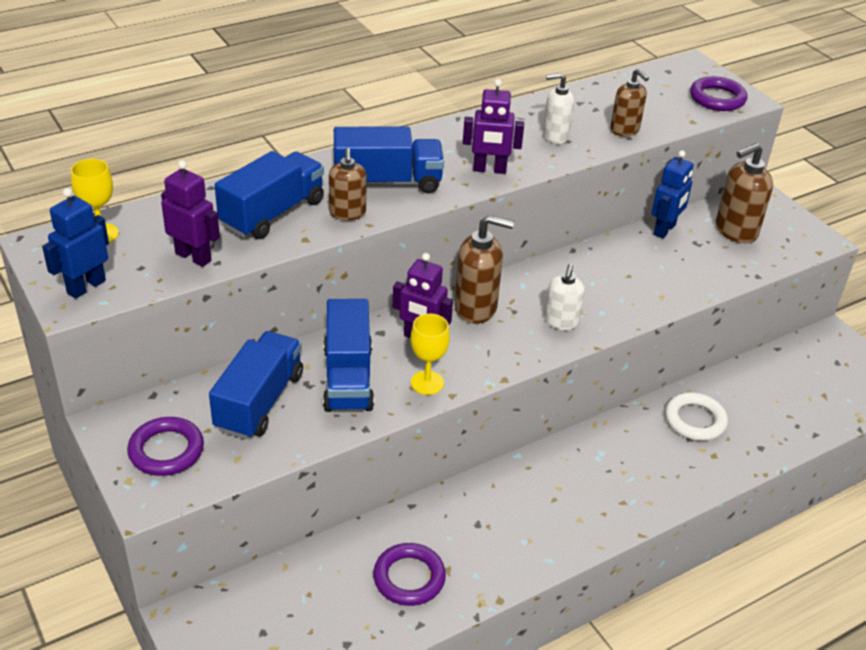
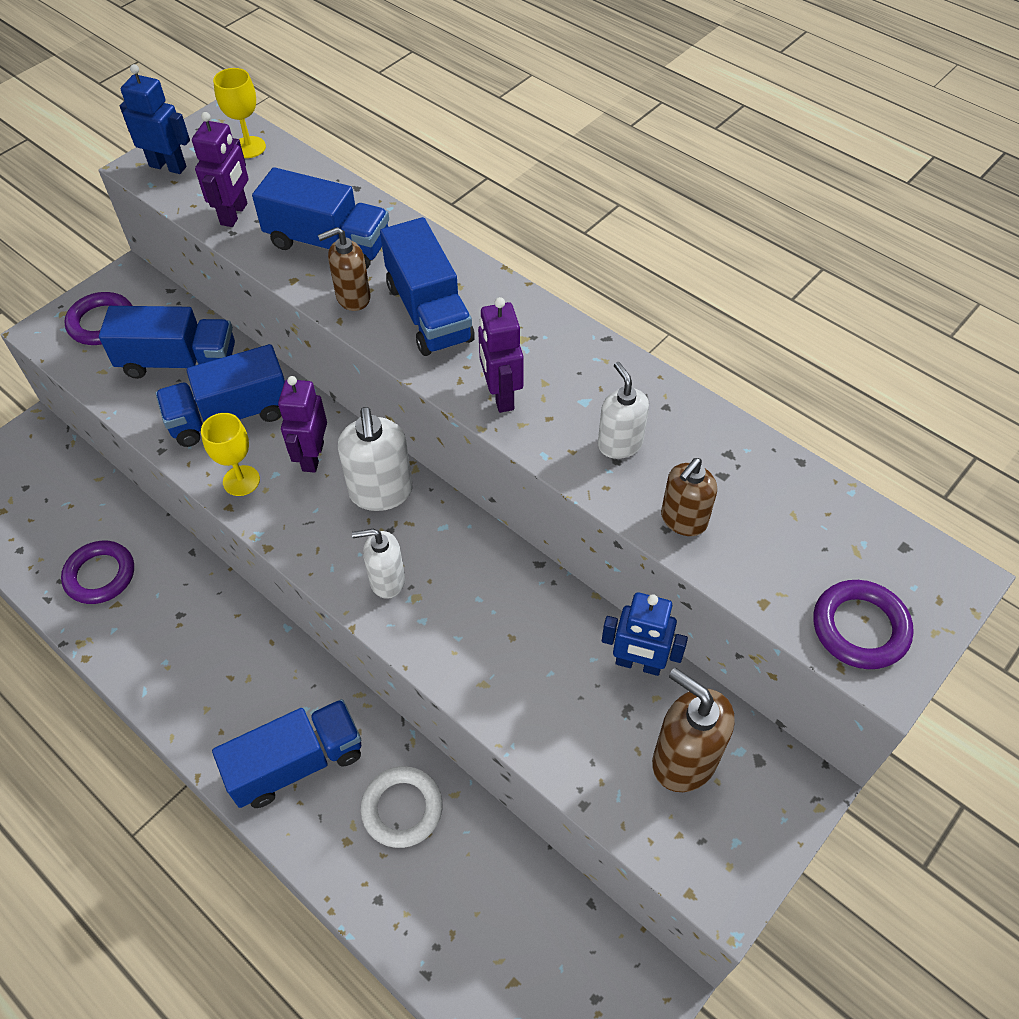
camera: 75 degrees right, 15 degrees up
(476, 308) = (381, 492): brown soap dispenser -> white soap dispenser
(644, 471) = (297, 763): none -> blue truck

